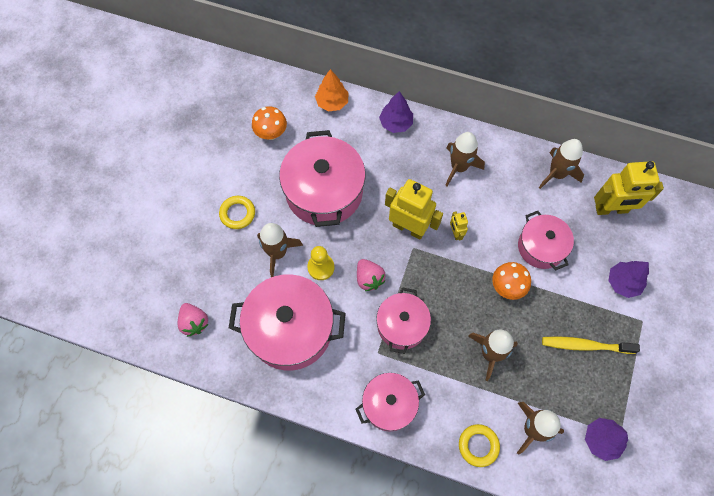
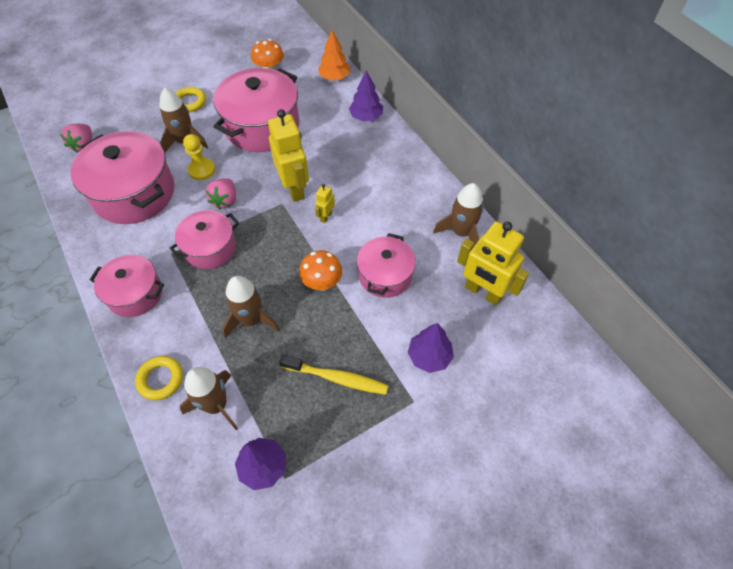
camera: 40 degrees right, 10 degrees down
(459, 167) = (381, 175): brown rocket -> none
(585, 345) = (337, 378): yellow toothbrush -> yellow toothbrush turned 150 degrees clockwise

